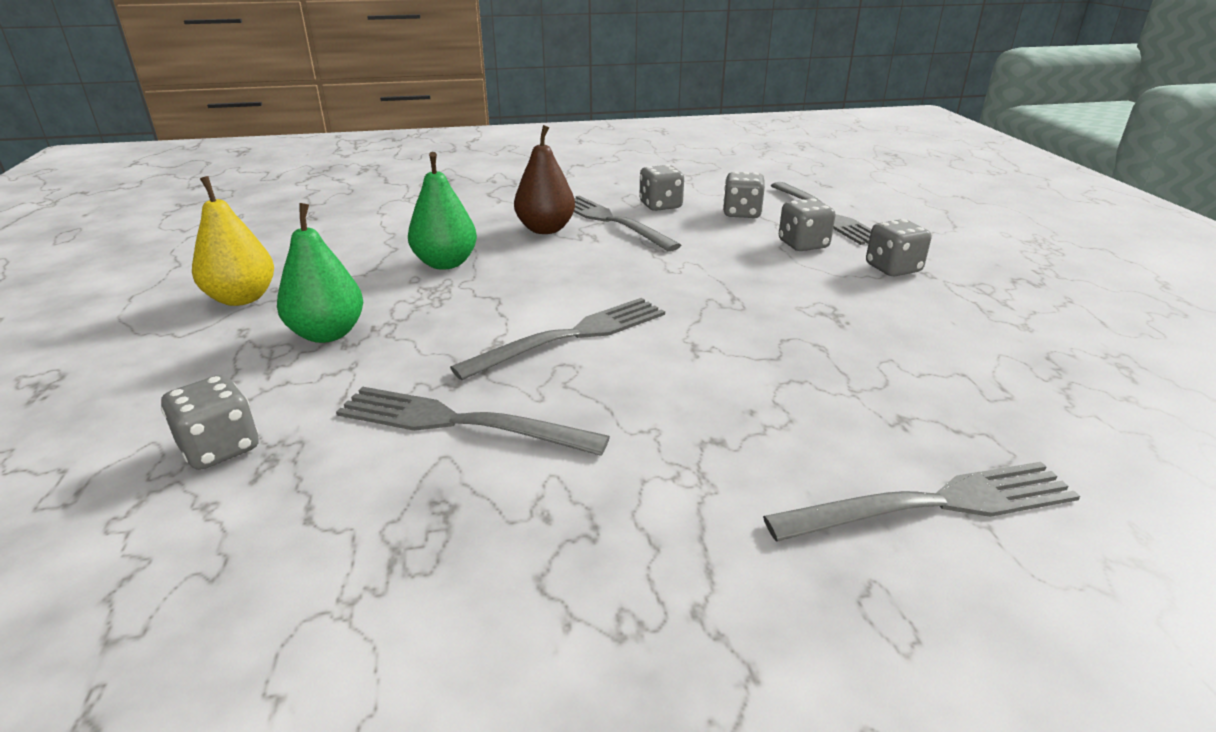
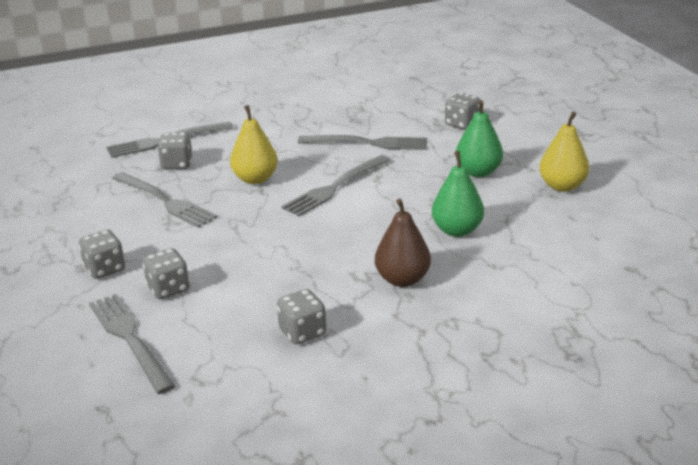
camera: 170 degrees right, 0 degrees up
(610, 221) = (347, 300): grey fork -> grey fork (166, 201)
(704, 368) = (255, 179): none -> yellow pear
(742, 213) = (216, 330): grey dice -> grey dice (177, 164)

